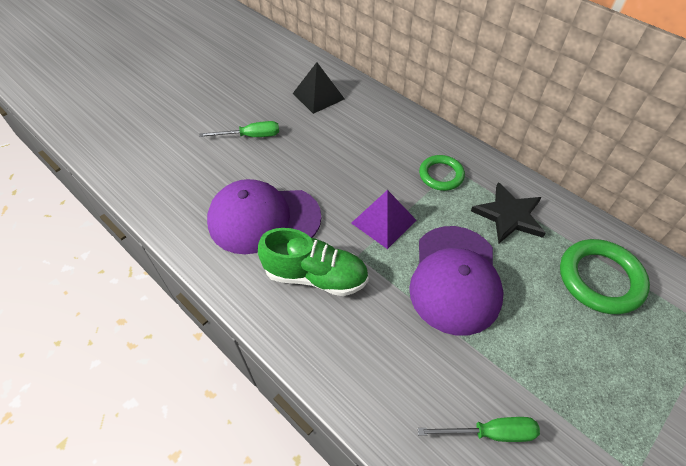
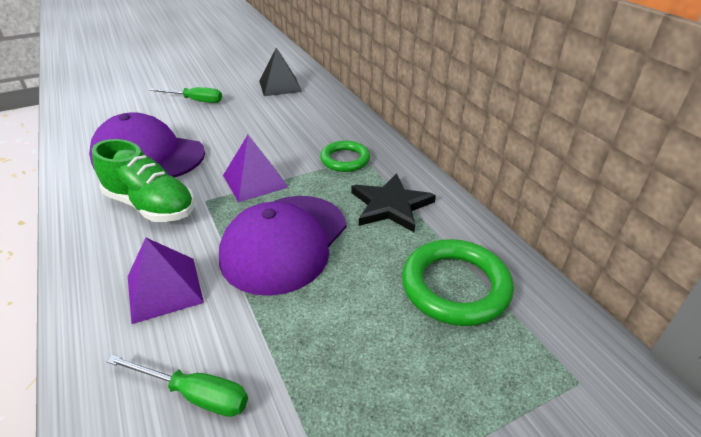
camera: 20 degrees right, 15 degrees down
(397, 354) = (164, 289): none -> purple pyramid

